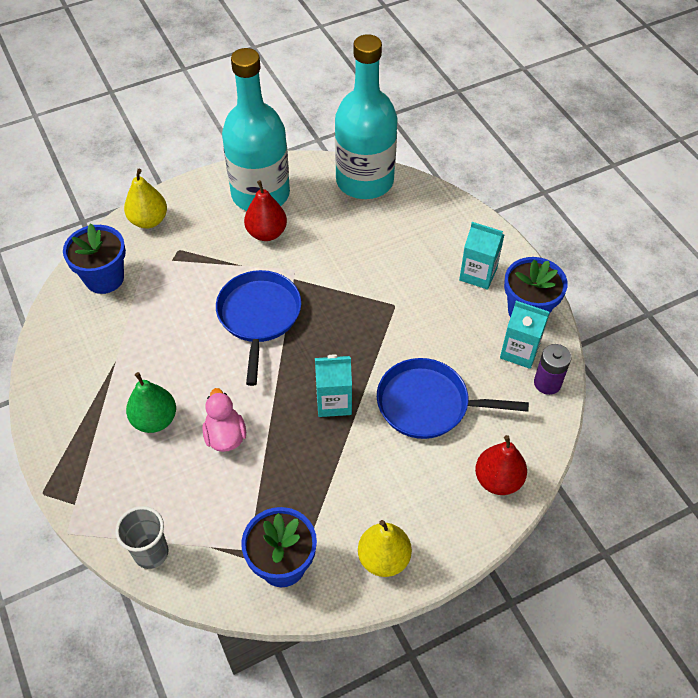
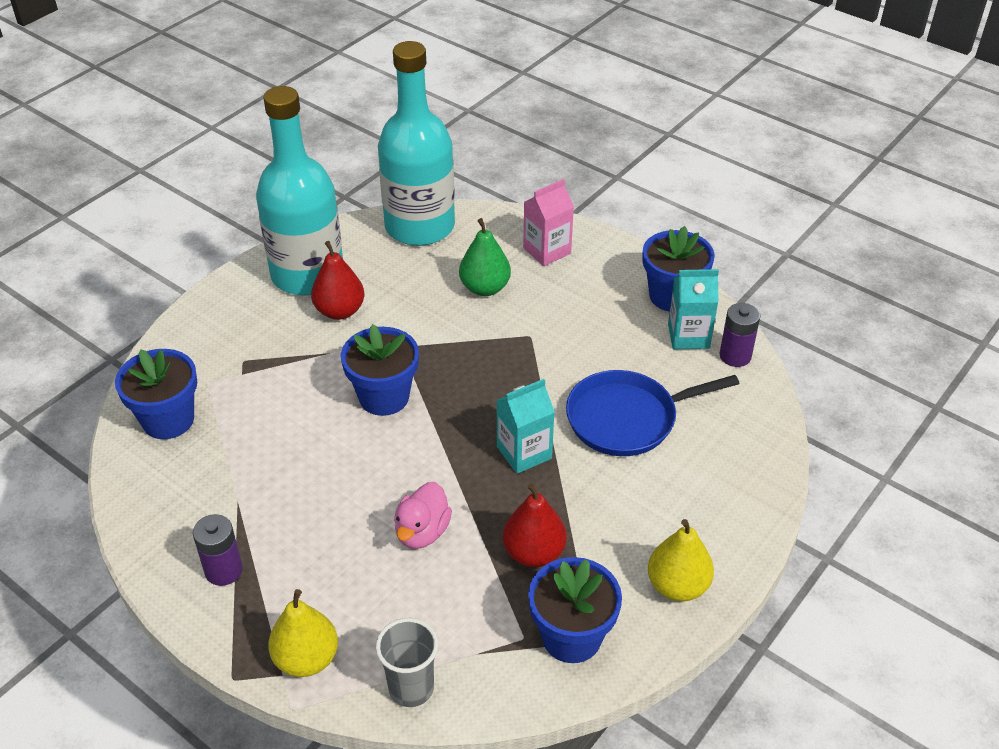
camera: 25 degrees left, 10 degrees down
(79, 409) = (223, 570): none -> purple battery
(149, 220) = (187, 342): yellow pear -> yellow pear (306, 659)
(155, 420) = (326, 546): green pear -> green pear (485, 288)
(225, 436) = (422, 532): pink duck -> pink duck turned 120 degrees counterclockwise
(259, 316) = (384, 397): blue pan -> blue flower pot
(450, 235) = (547, 251): none -> pink carton
(478, 274) = (599, 278): turquoise carton -> none
(498, 480) = (745, 464): red pear -> red pear (534, 553)

